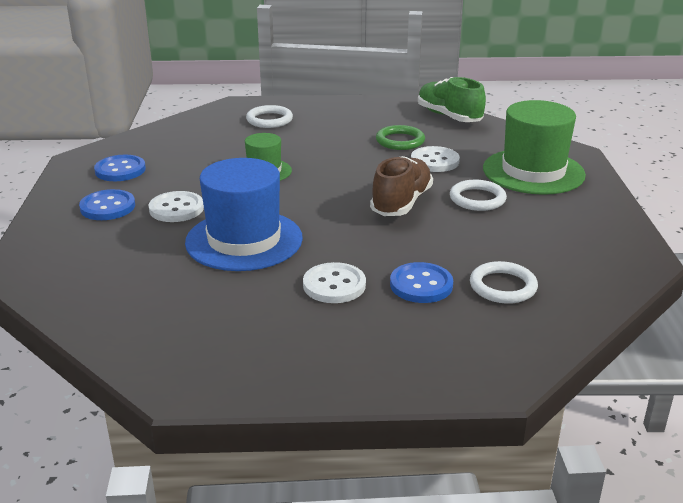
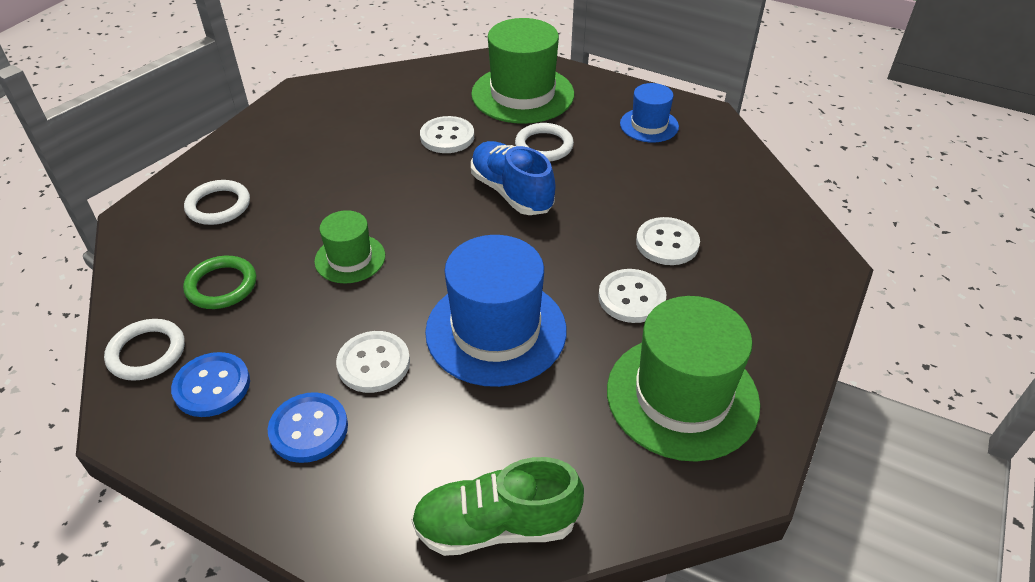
camera: 60 degrees left, 15 degrees up
(242, 336) = (682, 396): none -> green hat
(400, 141) = (381, 138): green ring -> green ring (221, 286)
(401, 203) = (511, 192): brown shoe -> blue shoe
(421, 285) = (667, 243): blue button -> white button
(449, 116) = (361, 86): green shoe -> green shoe (496, 526)
(503, 286) = (699, 199): white ring -> white ring (147, 353)
(577, 236) = (649, 125): none -> blue hat

